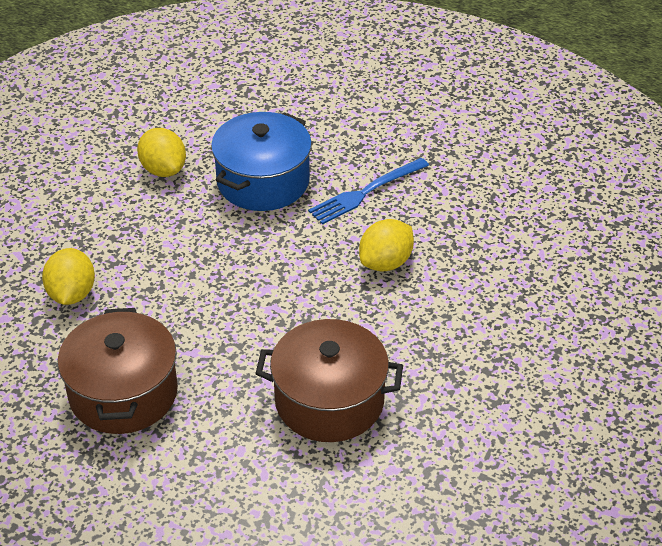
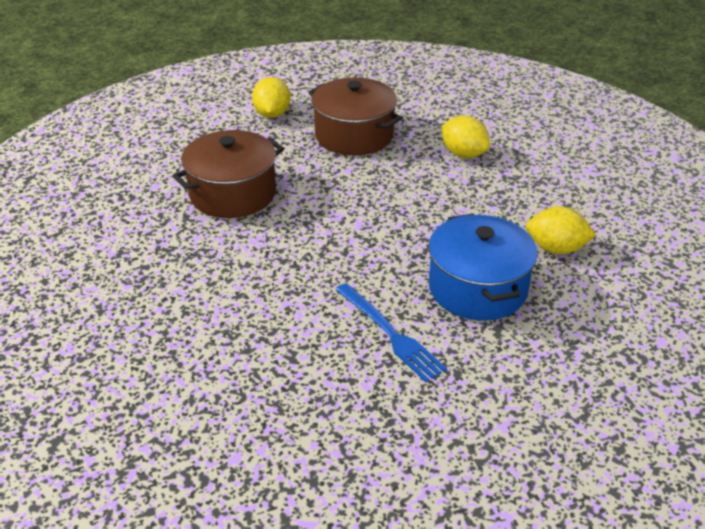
camera: 135 degrees right, 5 degrees down
(366, 192) = (390, 334): blue fork -> blue fork turned 135 degrees clockwise
(385, 263) = (301, 290): yellow lemon -> yellow lemon (272, 114)

